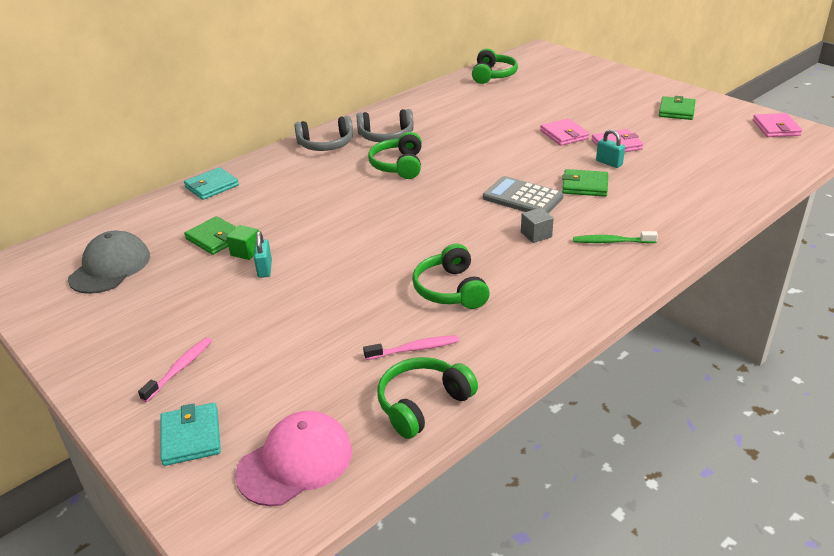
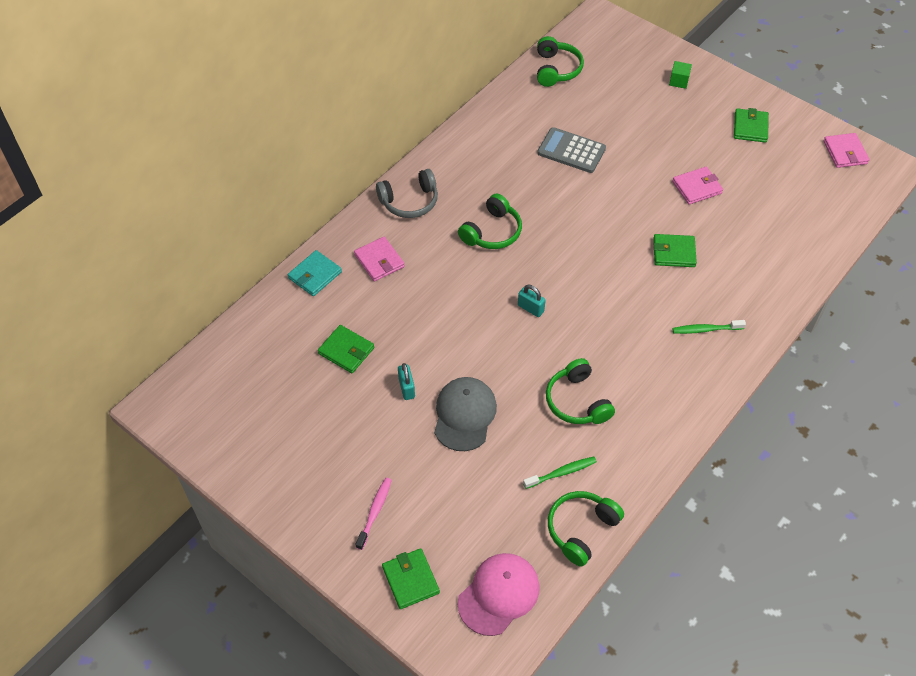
camera: 10 degrees left, 20 degrees up
(110, 267) = (262, 397): grey cap -> grey cap (464, 415)
(191, 437) = (410, 580): turquoise wallet -> green wallet
(246, 252) = (382, 367): green cube -> green cube (678, 81)
(386, 136) = (467, 184): grey headphones -> none
(399, 165) = (492, 232): green headphones -> green headphones turned 135 degrees counterclockwise
(414, 349) = (561, 473): pink toothbrush -> green toothbrush
(522, 198) = (619, 273): grey calculator -> grey calculator (571, 151)
(536, 234) = (639, 325): grey cube -> none
(564, 135) = (645, 173): pink wallet -> pink wallet (379, 261)
(609, 163) = (692, 216): turquoise padlock -> turquoise padlock (530, 308)

